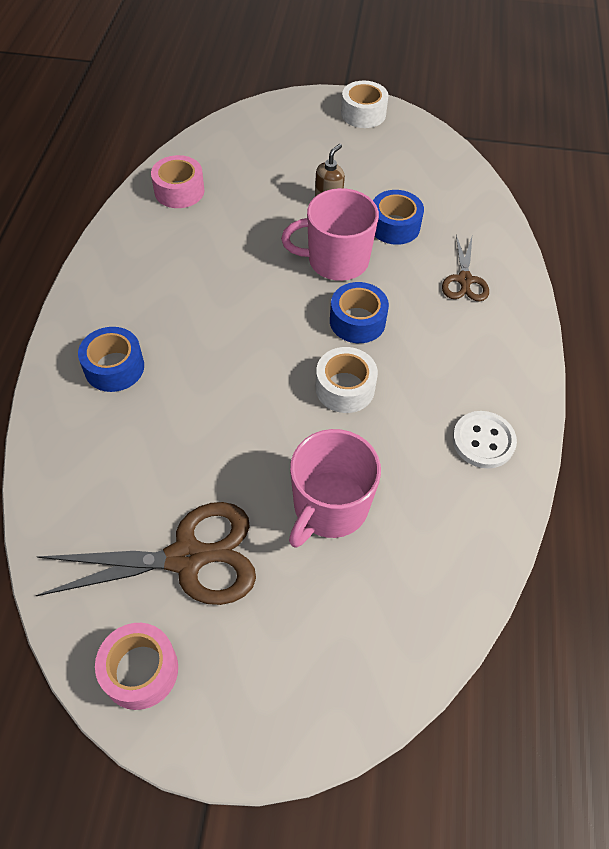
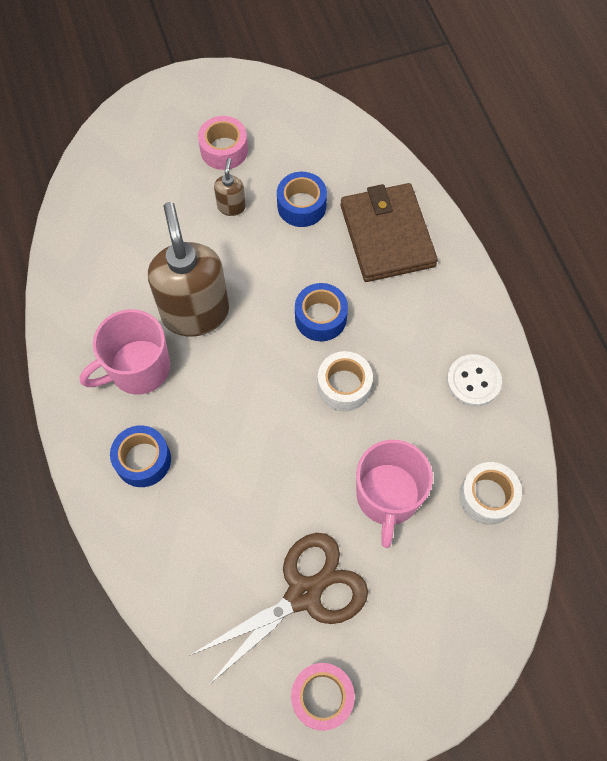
camera: 25 degrees left, 10 degrees up
(179, 191) = (88, 254): pink tape -> pink tape (224, 150)
(242, 270) = (195, 312): none -> brown soap dispenser
(336, 260) = (271, 265): pink mug -> pink mug (138, 368)
(363, 113) = (209, 91): white tape -> white tape (487, 496)
(464, 280) = (387, 235): brown scissors -> brown wallet

